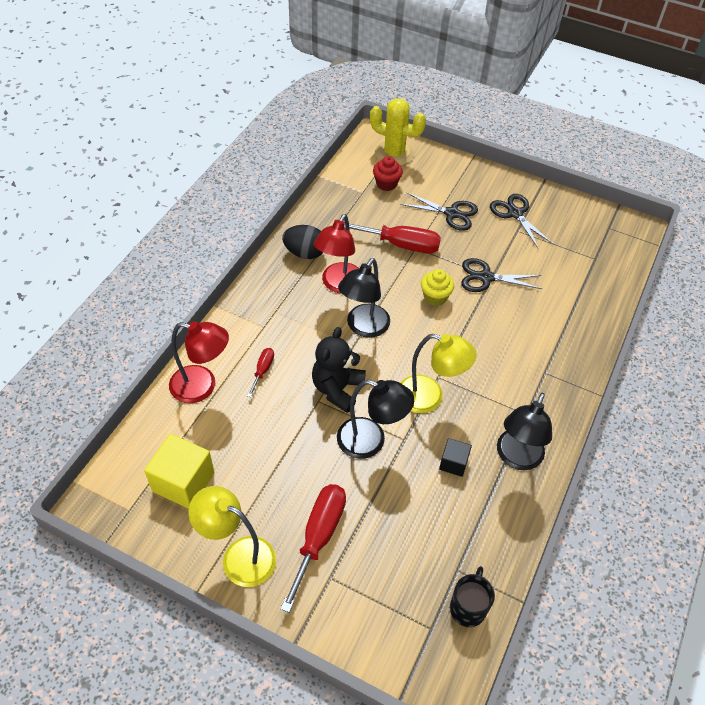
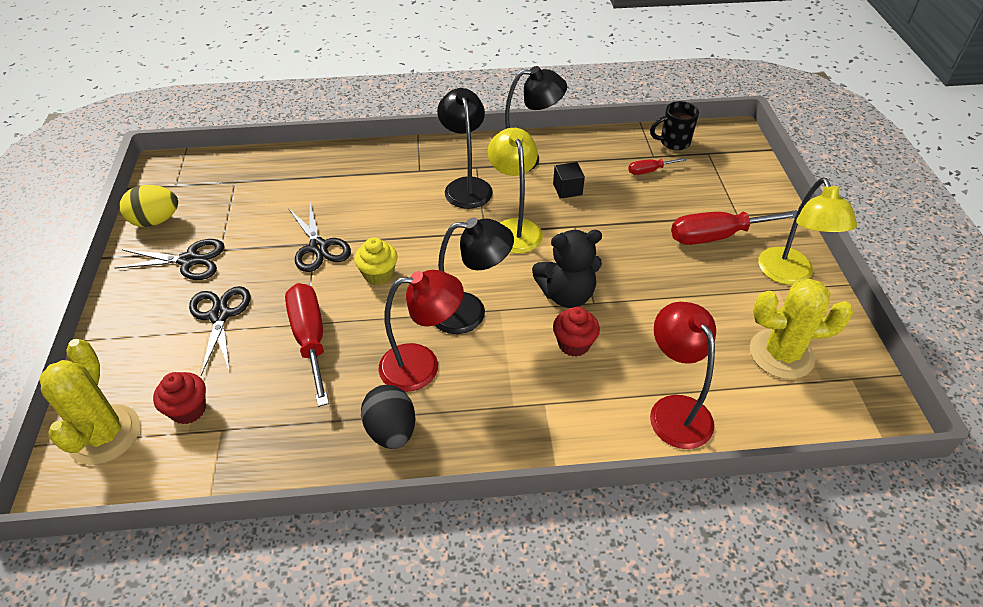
camera: 120 degrees left, 5 degrees down
(183, 482) = (781, 354): yellow cube -> yellow cactus
(263, 370) = (602, 368): red screwdriver -> red screwdriver (649, 171)
(293, 367) = (574, 344): none -> red cupcake
(371, 441) = (599, 245): black lamp -> black lamp (466, 186)
(515, 214) = (189, 260): black scissors -> black scissors turned 120 degrees counterclockwise
(569, 209) = (156, 221): none -> yellow egg

